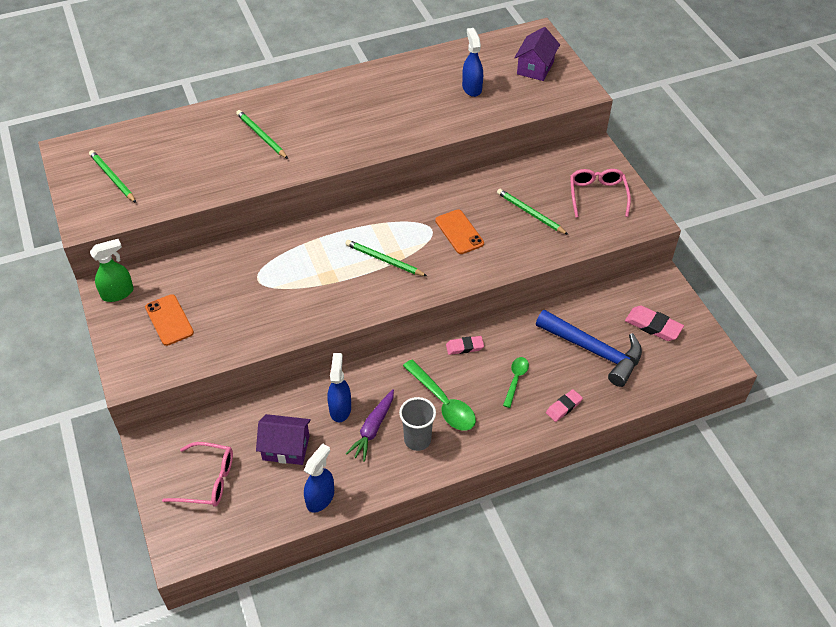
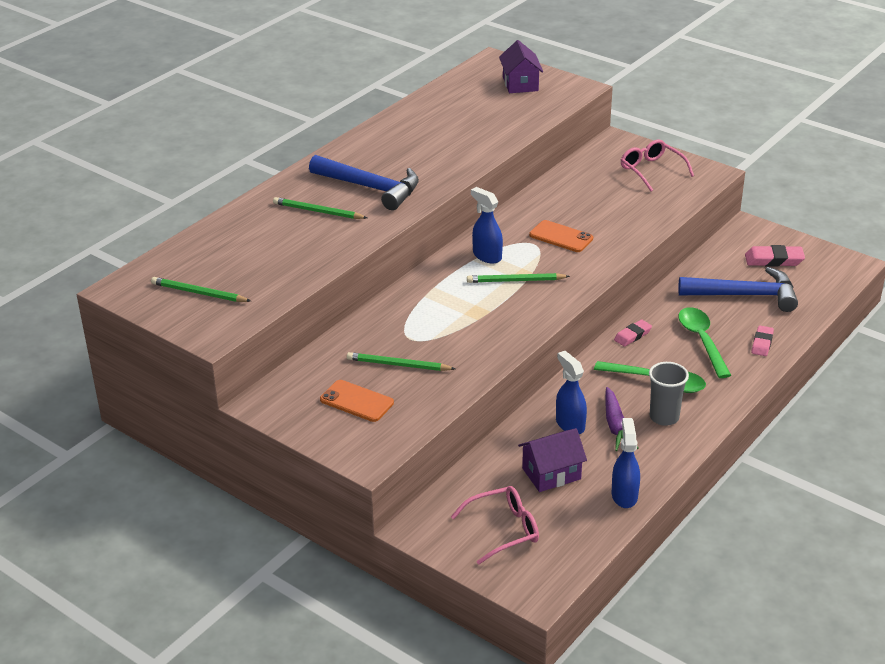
camera: 30 degrees left, 15 degrees down
(118, 293) = (277, 402): green spray bottle -> none
(320, 129) = (371, 188): none -> blue hammer
(472, 88) = (480, 115): blue spray bottle -> blue spray bottle (487, 256)
(515, 380) = (702, 341): green spoon -> green spoon, size x1.67
(530, 213) = (608, 202): green pencil -> green pencil (398, 365)

